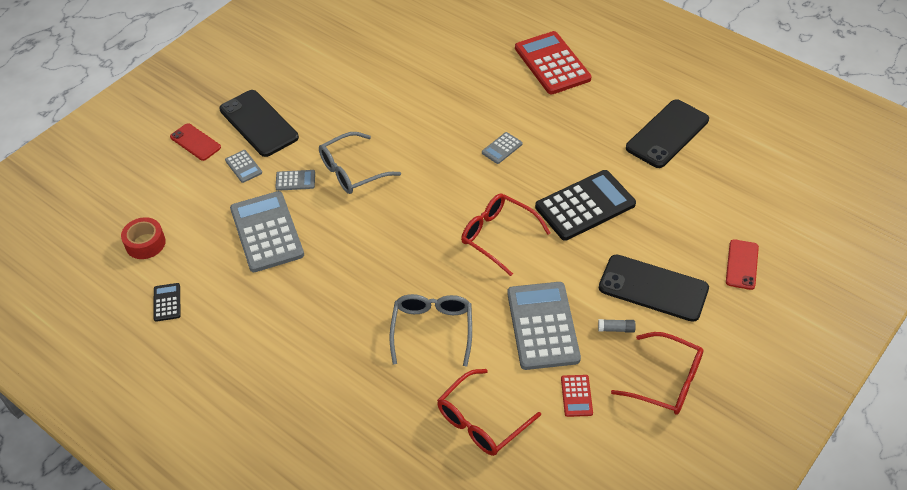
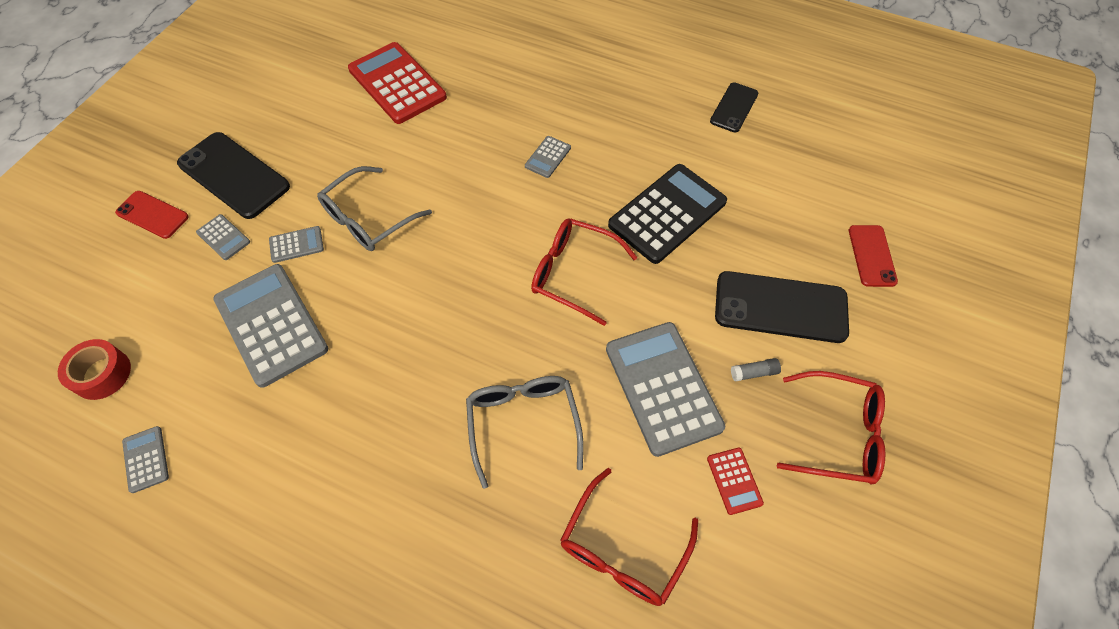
camera: 15 degrees left, 10 degrees up
(167, 302) = (146, 459): black calculator -> grey calculator
(552, 63) = (578, 44): red calculator -> red calculator (397, 83)
(667, 134) = (734, 107): black phone -> black phone, size x0.58

